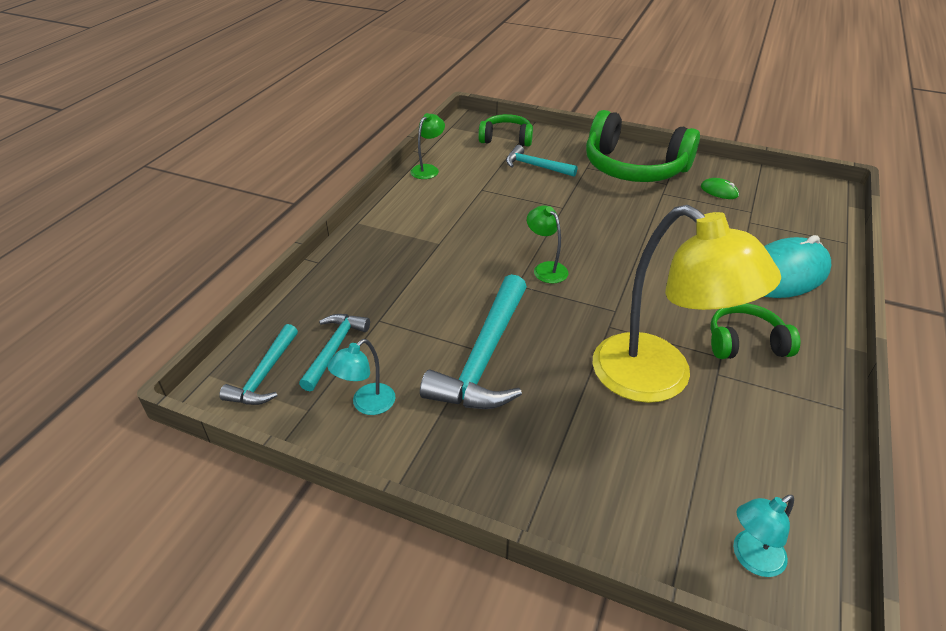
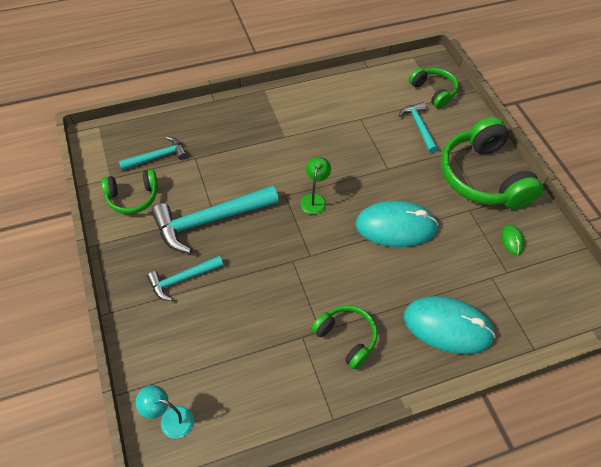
camera: 45 degrees right, 15 degrees up
(265, 375) = (116, 145): turquoise hammer -> turquoise hammer (182, 279)
(367, 404) = (133, 197): turquoise lamp -> green headphones
(428, 169) = (351, 80): green lamp -> none
(637, 240) = (395, 226): none -> turquoise mouse
(658, 379) = (268, 309): yellow lamp -> none

